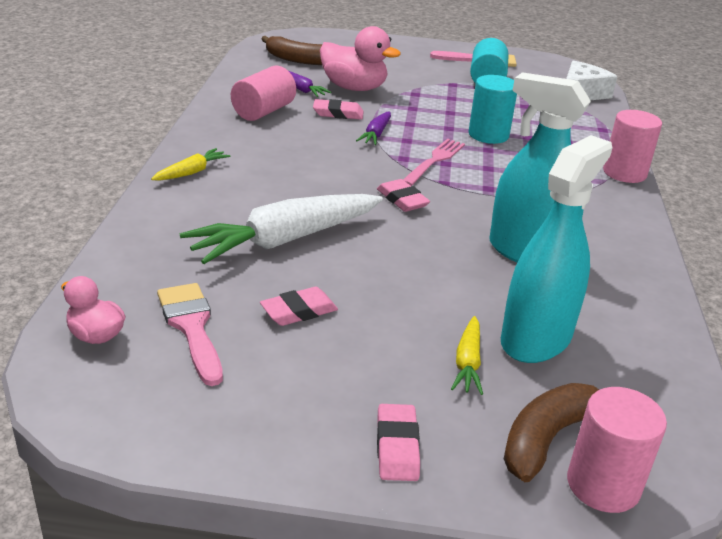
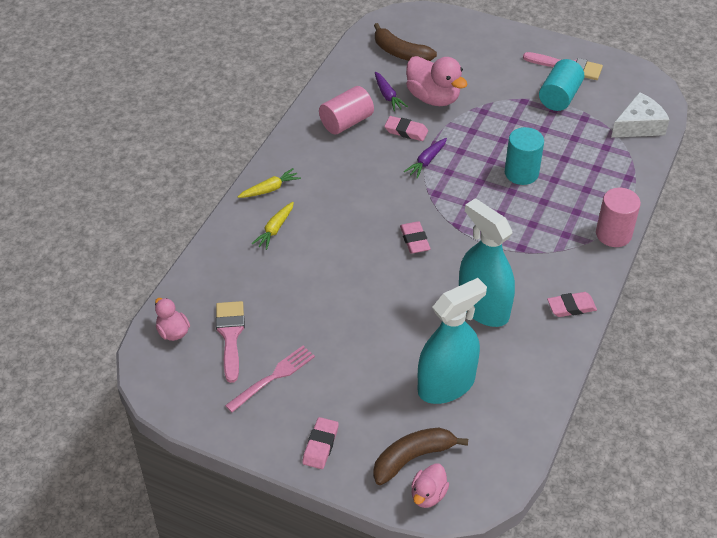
camera: 20 degrees right, 15 degrees up
(284, 240) = (313, 269): white carrot -> none
(299, 311) = (300, 334): pink eraser -> pink eraser (571, 307)
(434, 161) = (460, 199): pink fork -> pink fork (273, 377)
(468, 363) = (391, 395): yellow carrot -> yellow carrot (275, 229)
(603, 485) = (428, 495): pink cylinder -> pink duck

